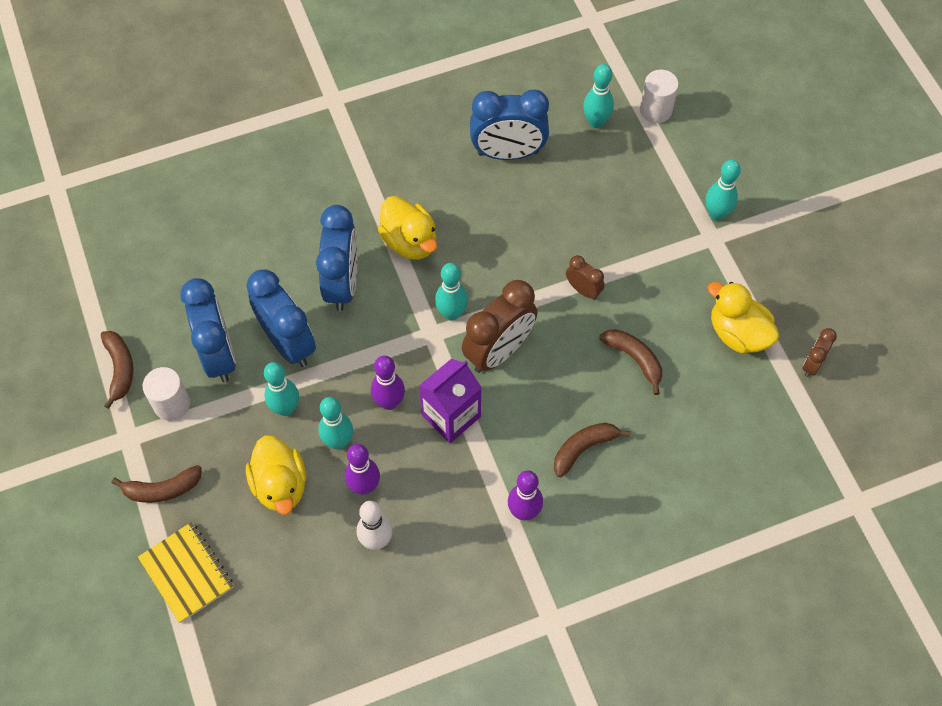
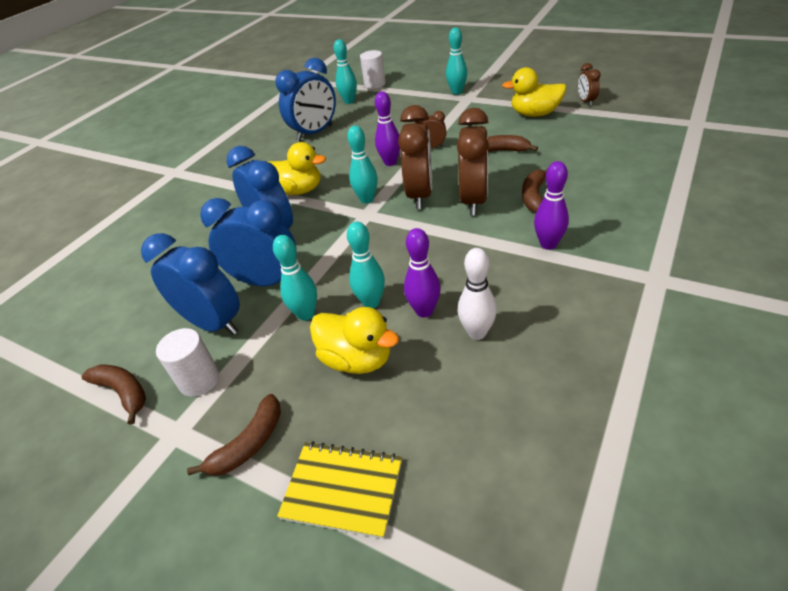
camera: 35 degrees left, 20 degrees down
(389, 402) = (381, 259): purple bowling pin -> purple bowling pin (390, 162)
(451, 416) = (432, 237): purple carton -> none
(531, 403) = (473, 200): none -> brown clock

